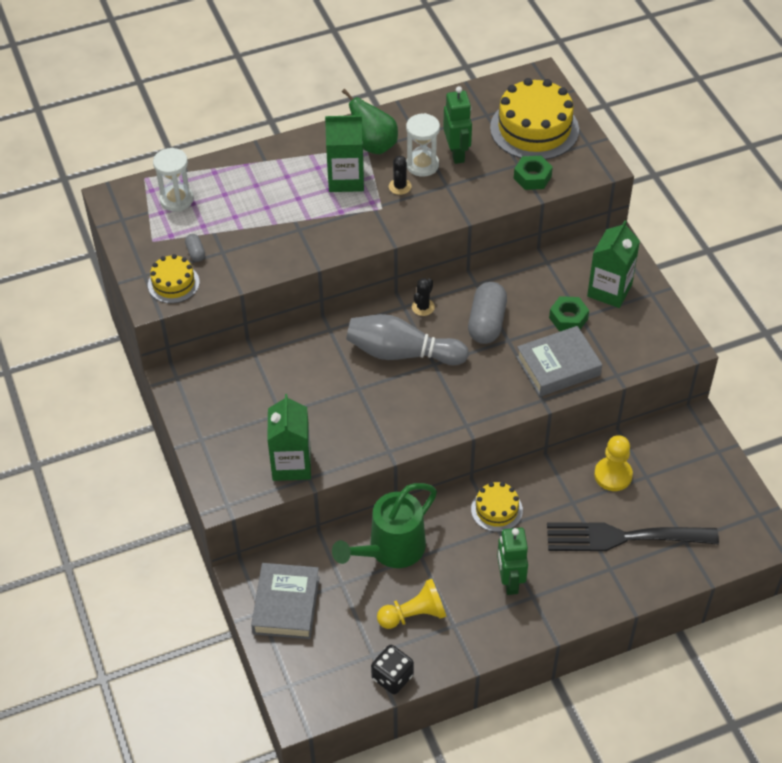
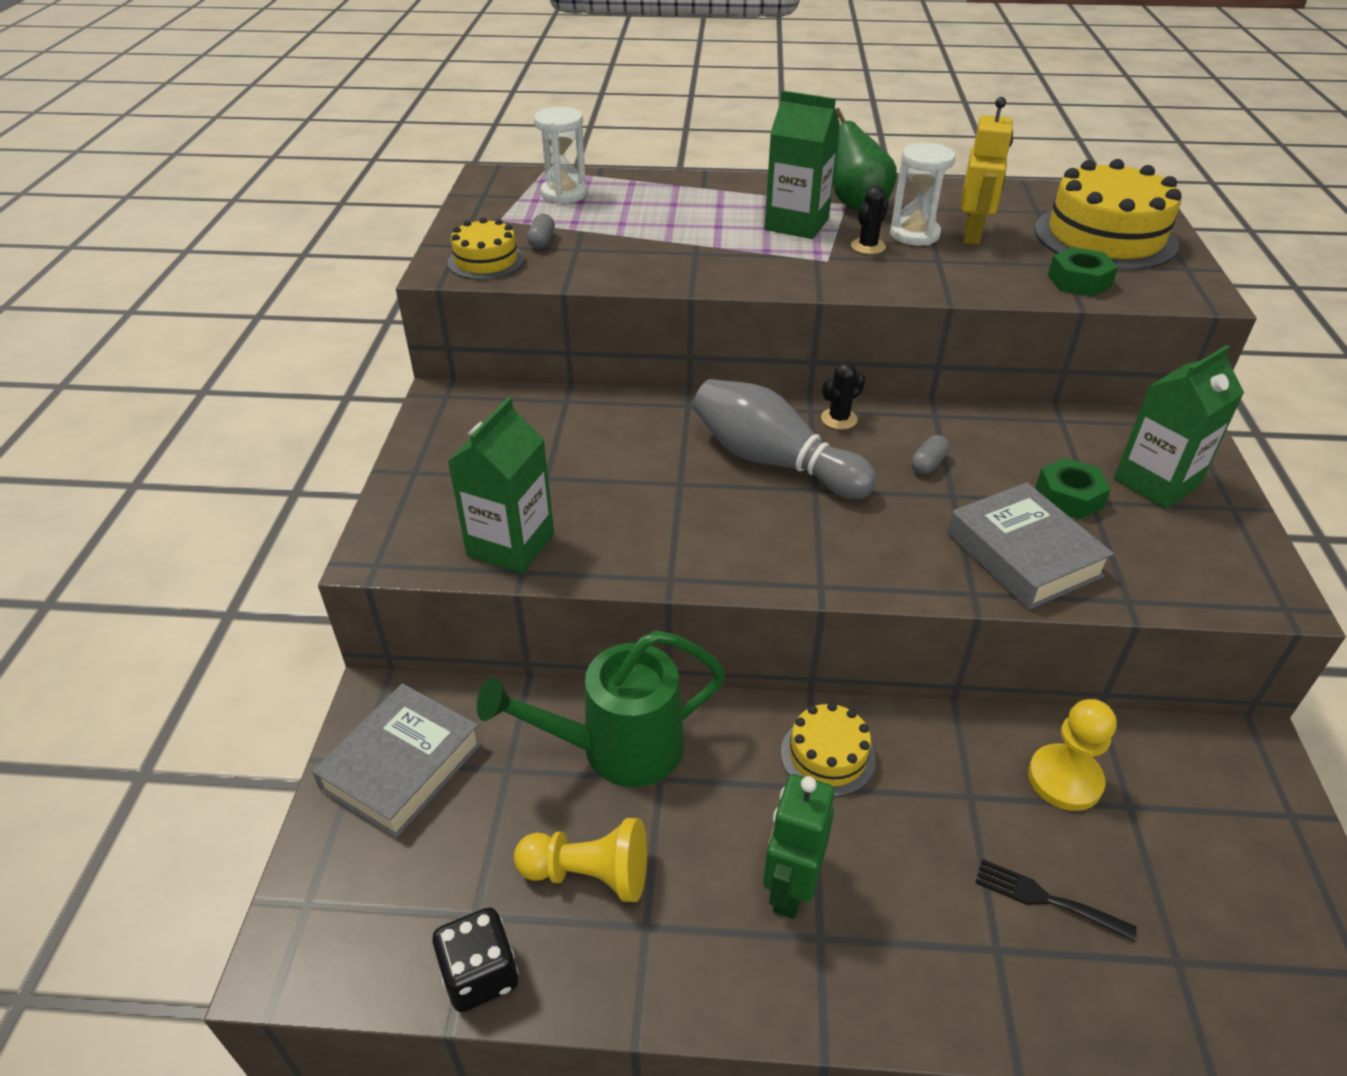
camera: 25 degrees right, 10 degrees down
(457, 153) = (972, 235): green robot -> yellow robot
(486, 323) = (928, 464): grey capsule -> grey capsule, size x0.46
(558, 366) = (1023, 555): grey book -> grey book turned 60 degrees clockwise
(623, 537) = (1045, 899): black fork -> black fork, size x0.44

